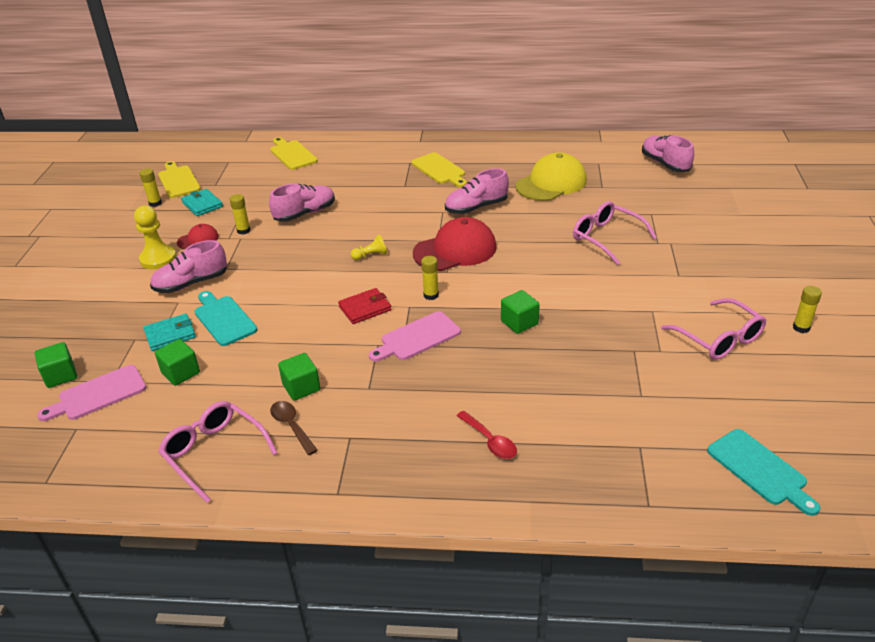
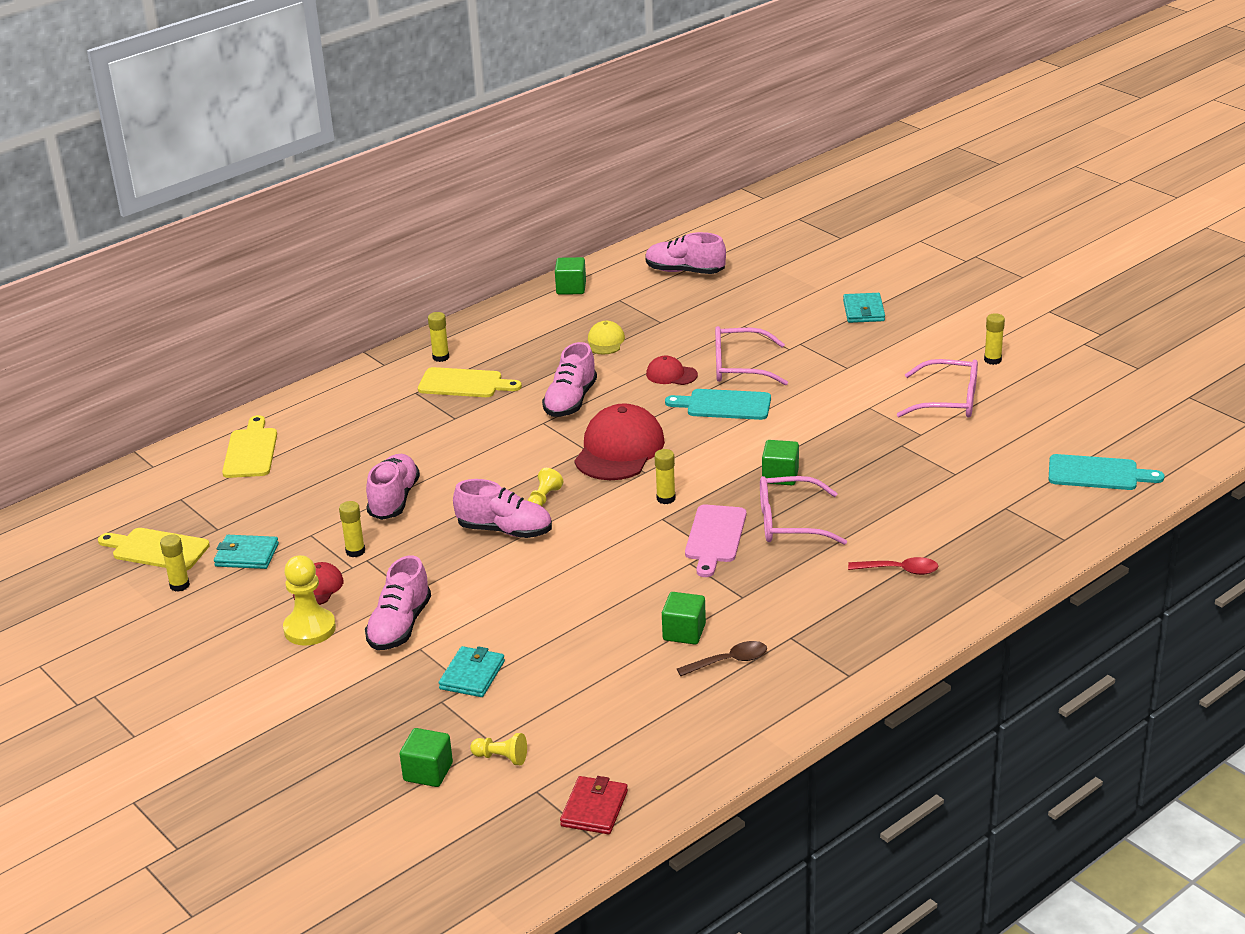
camera: 45 degrees left, 5 degrees down
(98, 394) = (501, 758): pink cutting board -> yellow pawn
(181, 373) = (549, 693): green cube -> green cube (571, 288)
(214, 453) = (700, 719): pink glasses -> pink glasses (789, 522)
(224, 319) = (501, 631): turquoise cutting board -> turquoise cutting board (724, 405)
(291, 426) = (729, 661): brown spoon -> brown spoon turned 150 degrees clockwise
(292, 154) = (251, 451): yellow cutting board -> yellow cutting board turned 75 degrees clockwise
(323, 262) = (505, 530): none -> pink shoe
(365, 308) = (624, 543): red wallet -> red wallet (594, 808)
(452, 150) = (441, 357): none -> yellow glue stick
(551, 183) = (605, 341): yellow cap -> yellow cap, size x0.50
(557, 221) = (671, 374): none -> red cap
(750, 243) = (863, 311): none -> turquoise wallet

